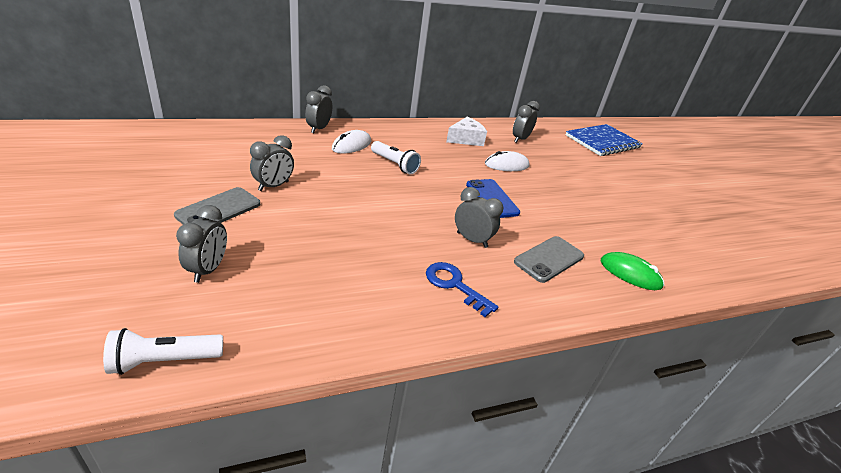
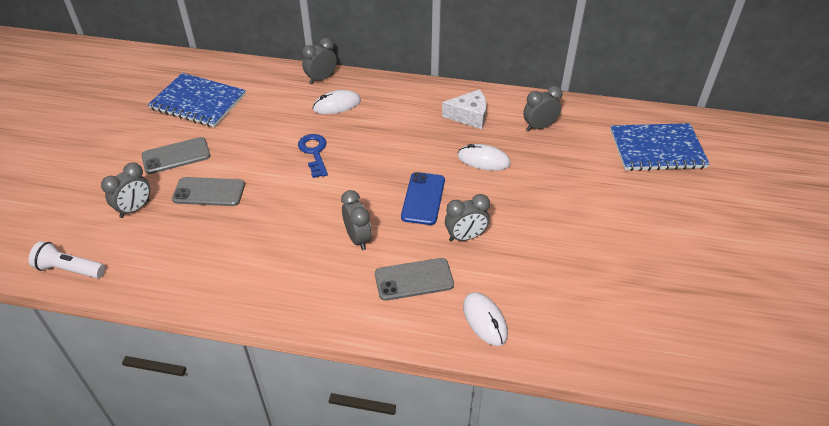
camera: 35 degrees right, 10 degrees up
(204, 160) = (198, 102): none -> blue notebook
(273, 186) = (232, 140): grey clock -> grey clock (465, 237)
(287, 234) = (209, 192): none -> grey phone
(395, 164) = (360, 136): white flashlight -> none
(455, 285) = (301, 277): blue key -> blue key (314, 153)
(630, 274) = (484, 320): green mouse -> white mouse

